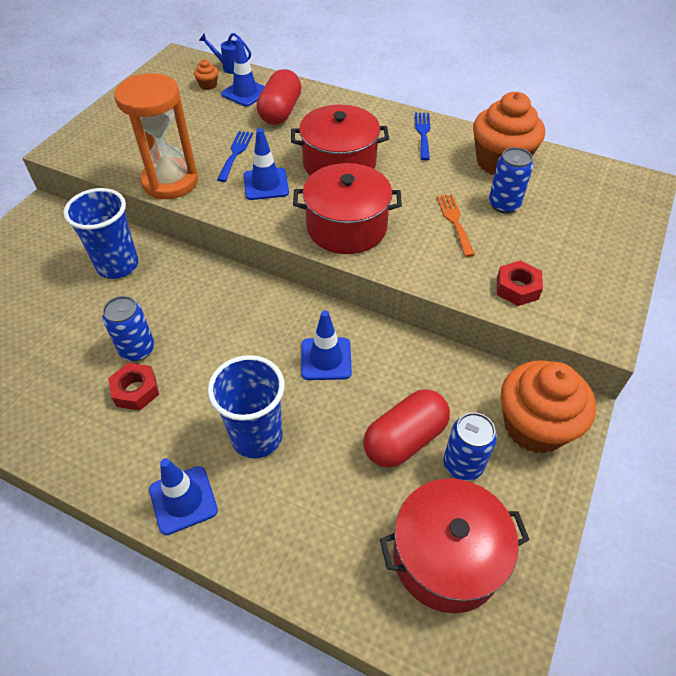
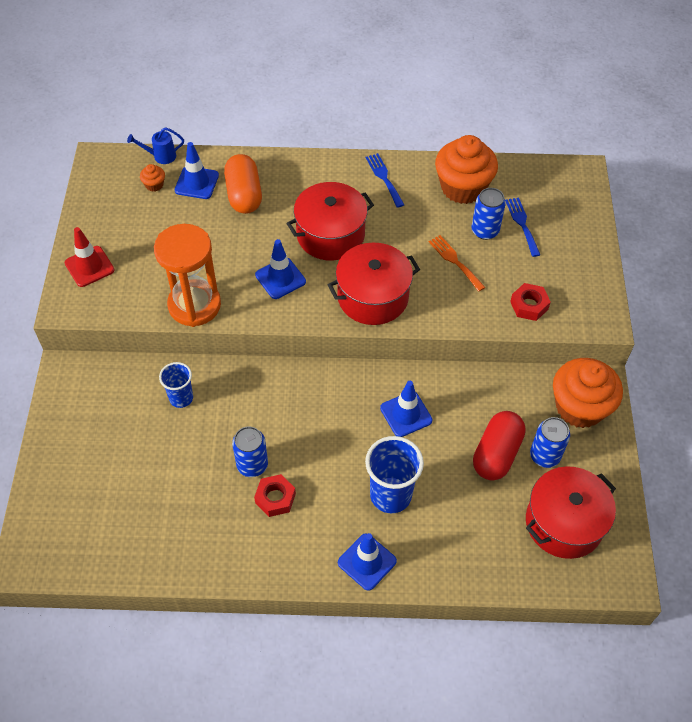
camera: 25 degrees left, 5 degrees up
(106, 127) = (89, 266): none -> red traffic cone
(118, 265) = (181, 398): blue cup -> blue cup, size x0.61
(235, 153) = (233, 255): blue fork -> blue fork (522, 224)
(280, 112) = (244, 195): red capsule -> orange capsule

